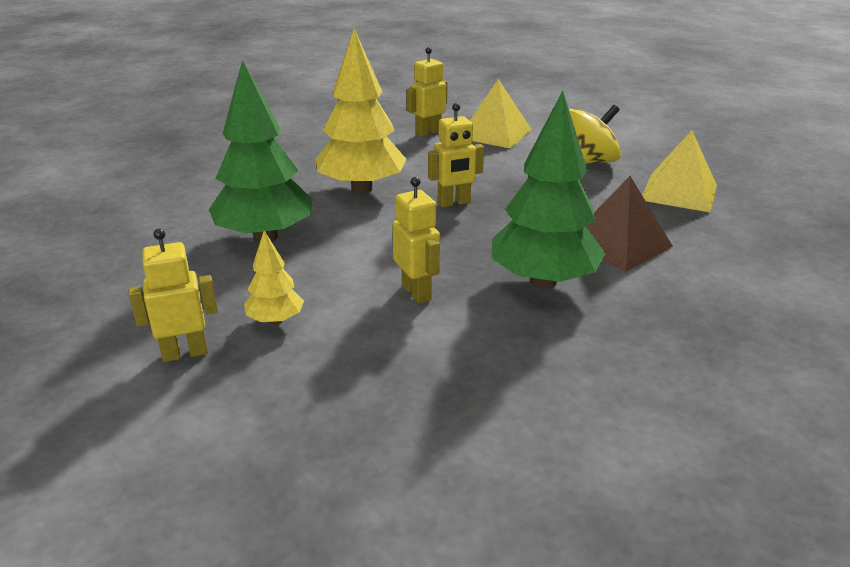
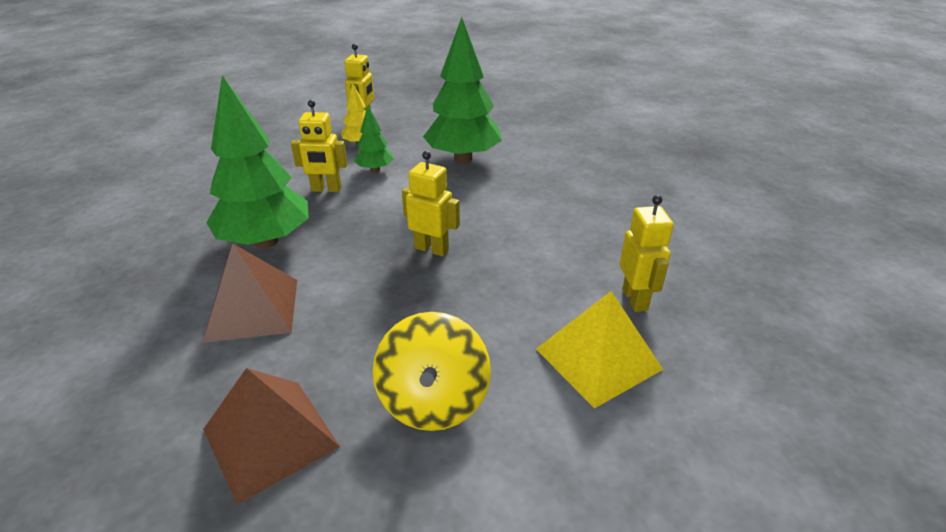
camera: 120 degrees right, 5 degrees up
(340, 280) = (375, 170): none -> green tree
(362, 189) = (507, 212): yellow tree -> none
(454, 203) = (431, 249): yellow robot -> yellow robot turned 105 degrees clockwise
(679, 192) = (270, 438): yellow pyramid -> brown pyramid

